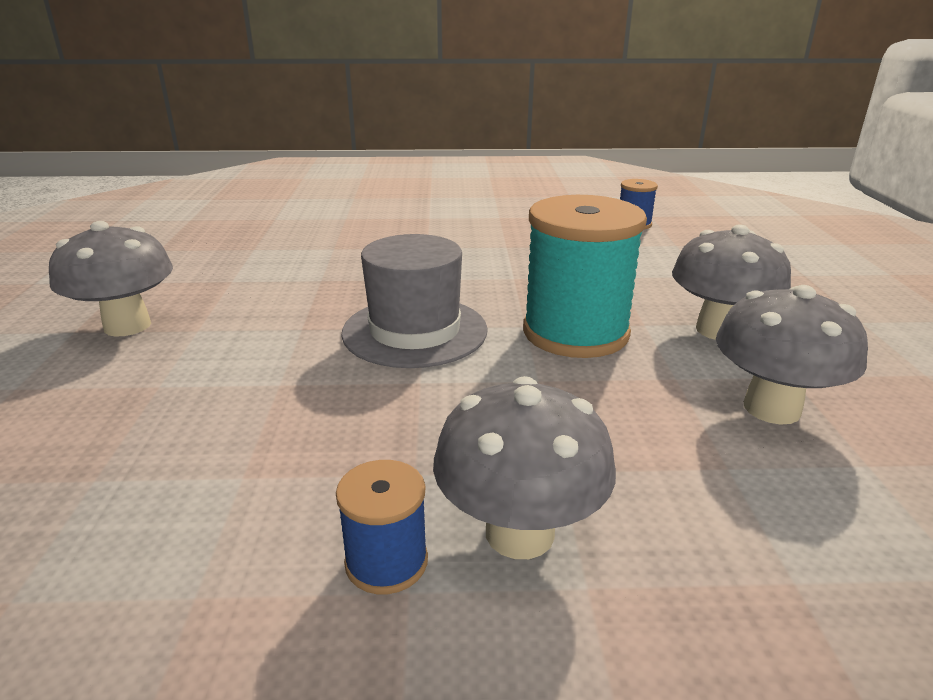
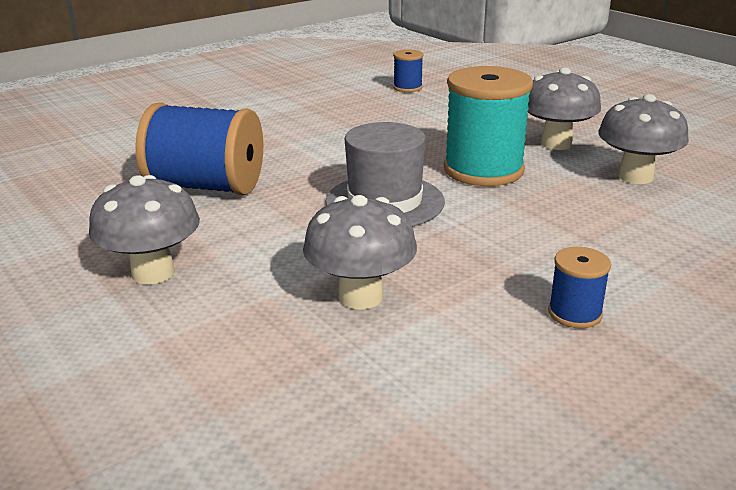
camera: 35 degrees left, 0 degrees up
(296, 266) = (206, 187): none -> blue spool
(519, 533) = (611, 275): grey mushroom -> grey mushroom (360, 296)

